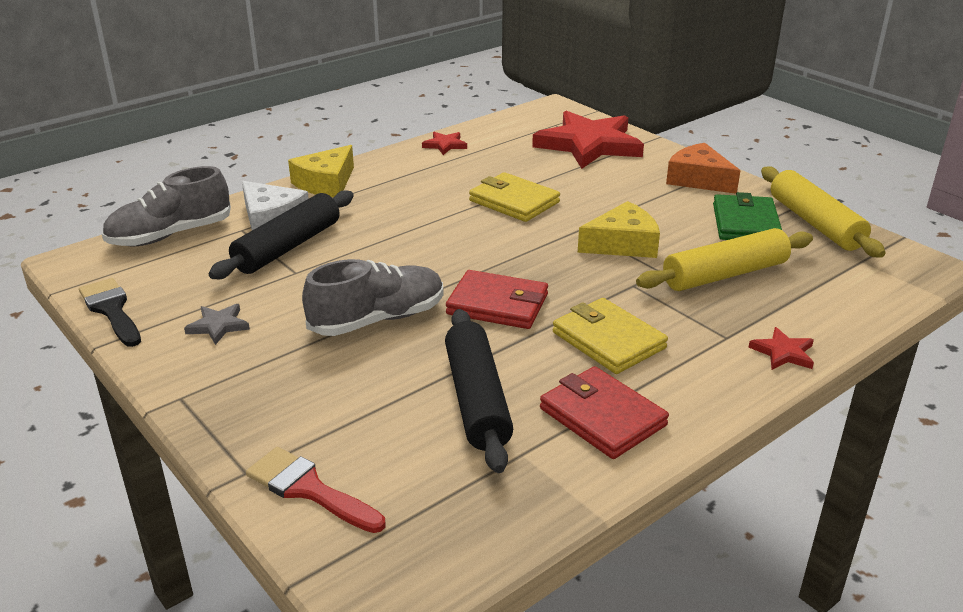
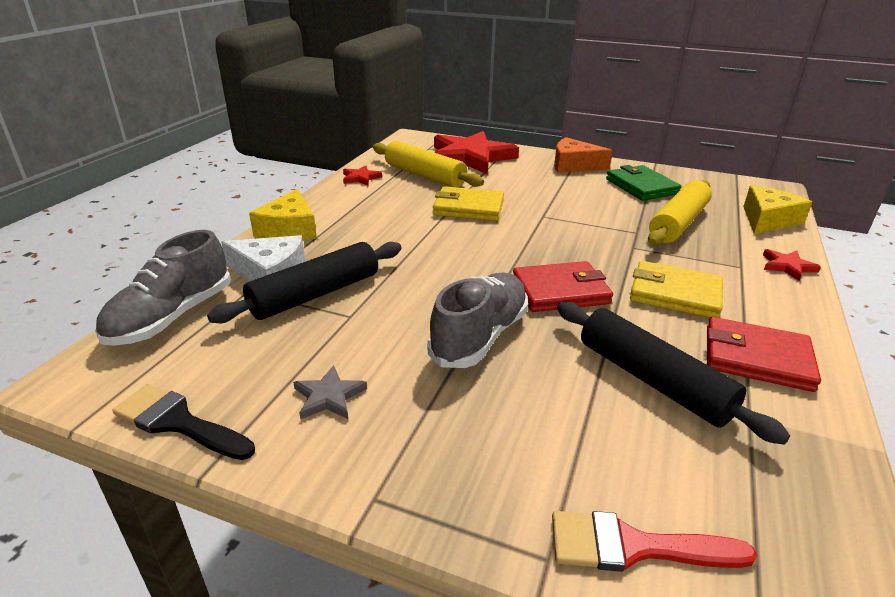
camera: 30 degrees left, 0 degrees up
(288, 247) = (315, 294): black rolling pin -> black rolling pin turned 45 degrees clockwise
(623, 244) = (586, 219): yellow cheese -> yellow cheese (767, 220)
(815, 223) = (680, 177): yellow rolling pin -> yellow rolling pin (425, 175)

